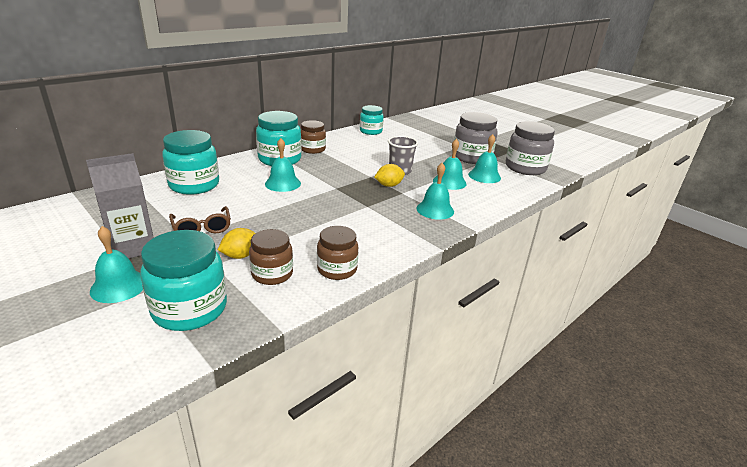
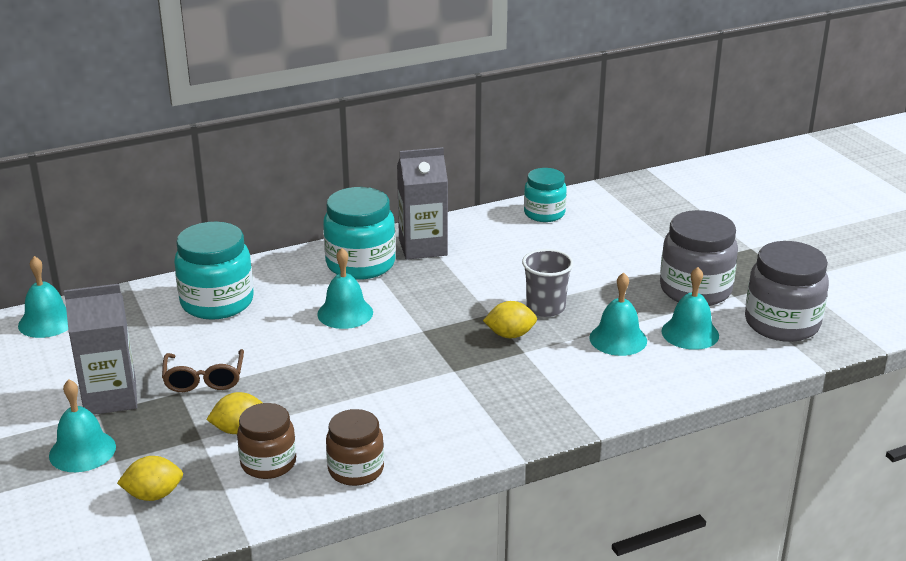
camera: 20 degrees right, 0 degrees up
(190, 309) = (153, 495): turquoise jar -> yellow lemon
(312, 149) = (423, 247): brown jar -> grey carton
(435, 210) = (558, 391): turquoise bell -> turquoise bell (47, 322)

